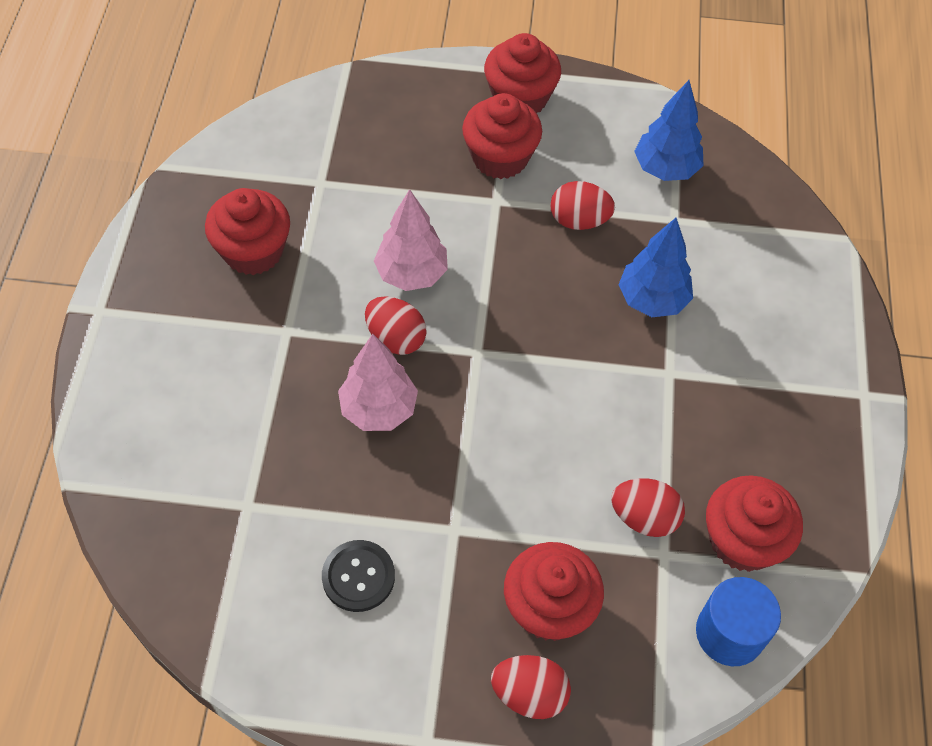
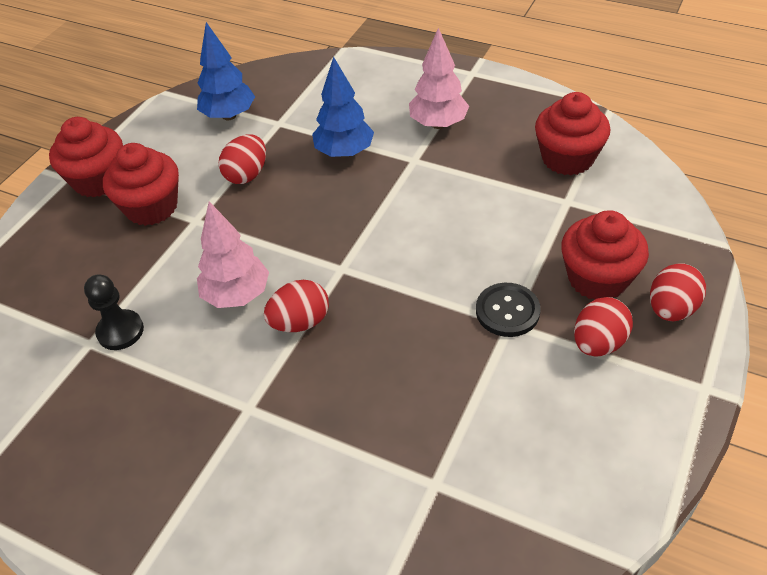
camera: 65 degrees left, 10 degrees down
(253, 251) = (136, 418): red cupcake -> none
(340, 200) = (120, 331): none -> black pawn
(358, 577) = (537, 405): black button -> black button (507, 311)
(379, 409) = (369, 351): pink tree -> pink tree (438, 124)
(644, 518) = (534, 204): red egg -> red egg (598, 343)
(729, 633) = (639, 183): blue cylinder -> none

